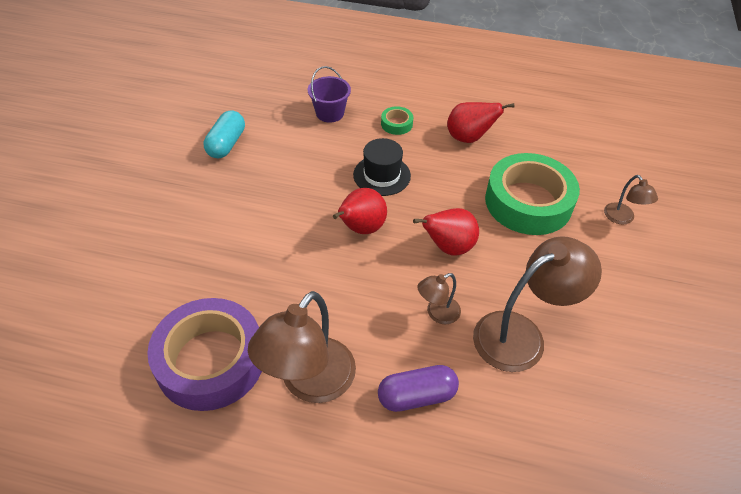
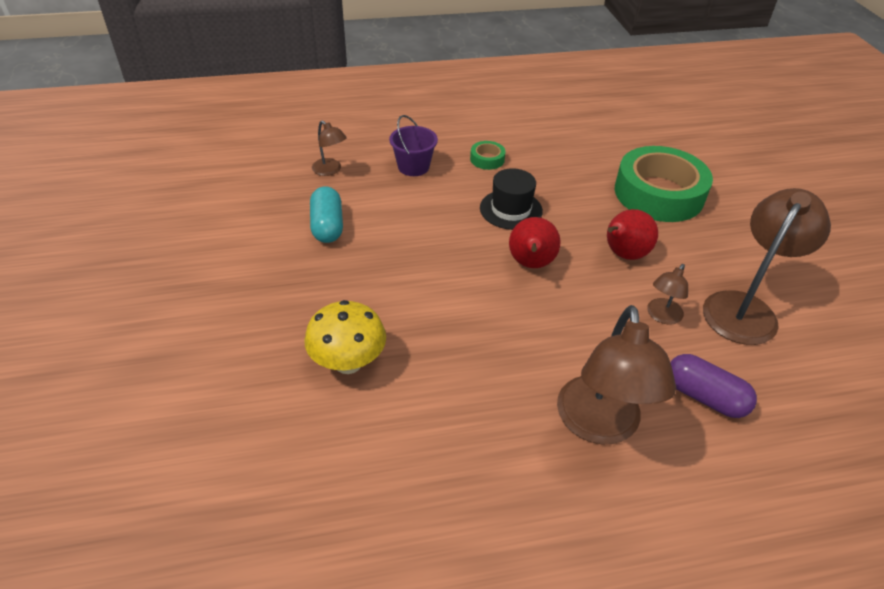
camera: 25 degrees left, 5 degrees down
(162, 258) = (348, 362): none -> yellow mushroom
(210, 360) = (484, 445): purple tape -> none
(416, 396) = (704, 397): purple capsule -> purple capsule turned 75 degrees clockwise
(469, 138) = (563, 153): red pear -> none
(622, 218) = (743, 184): brown lamp -> brown lamp (330, 170)

